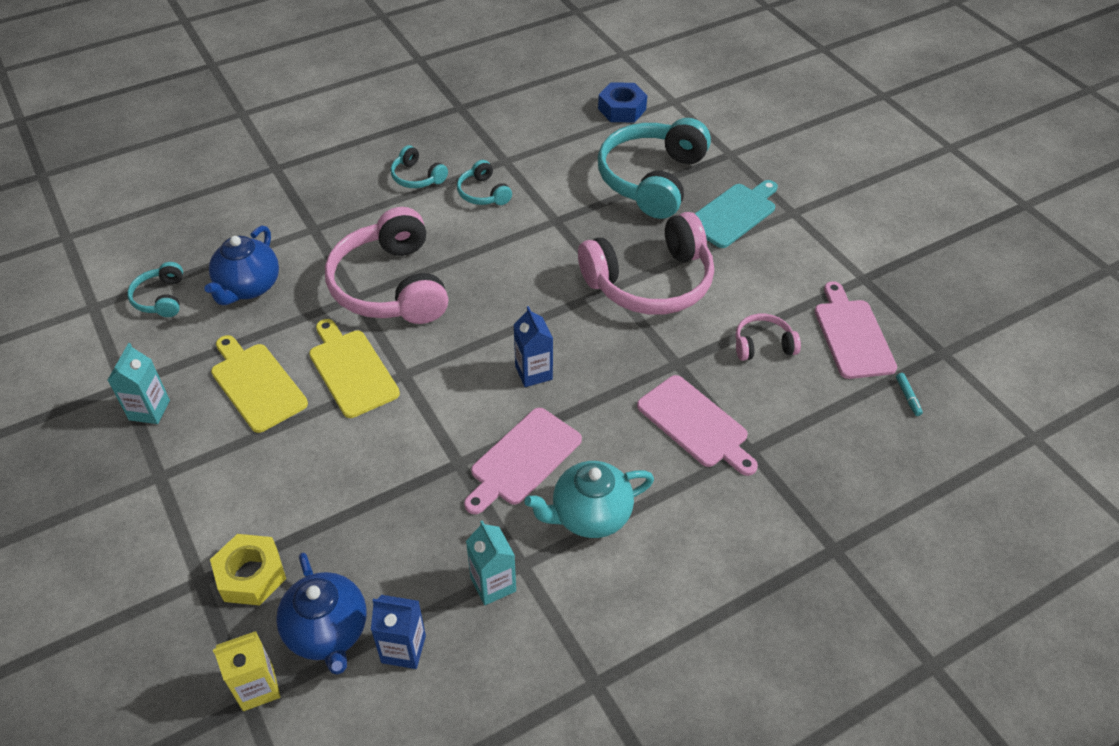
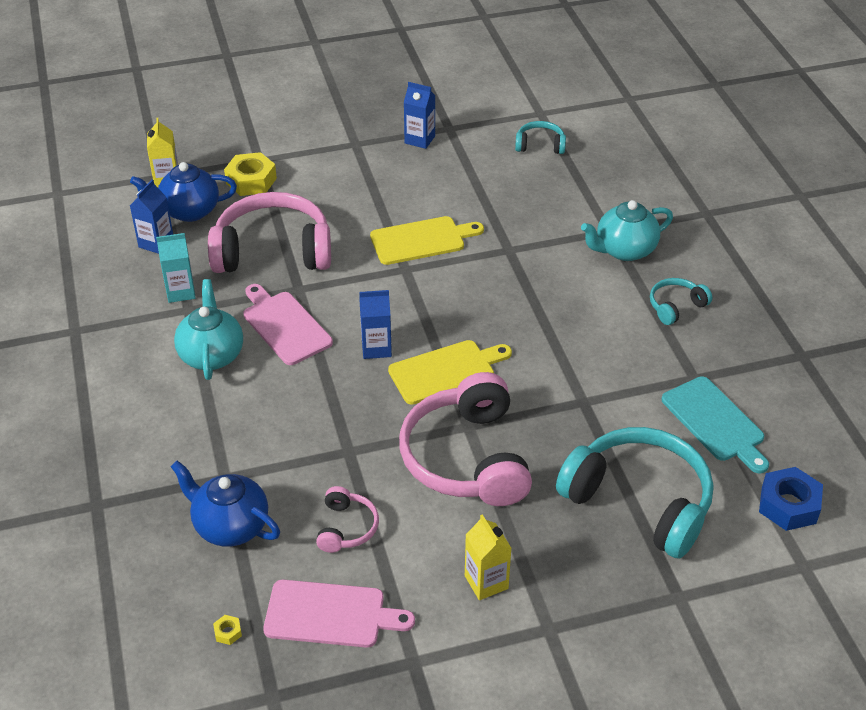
camera: 105 degrees right, 5 degrees down
(149, 410) = (419, 139): turquoise carton -> blue carton
(248, 287) = (539, 190): blue teapot -> blue teapot (230, 526)
(256, 384) = (425, 190): yellow cutting board -> yellow cutting board (446, 371)
(342, 215) = (624, 250): none -> turquoise teapot
(391, 286) = (516, 272): pink headphones -> pink headphones (273, 251)
(483, 193) = (640, 352): turquoise headphones -> none
(695, 424) = (271, 446): pink cutting board -> none
(733, 214) = (560, 564): turquoise cutting board -> turquoise cutting board (715, 422)
(771, 251) = (486, 582): none -> yellow carton
(907, 397) = (228, 632): turquoise marker -> yellow nut

